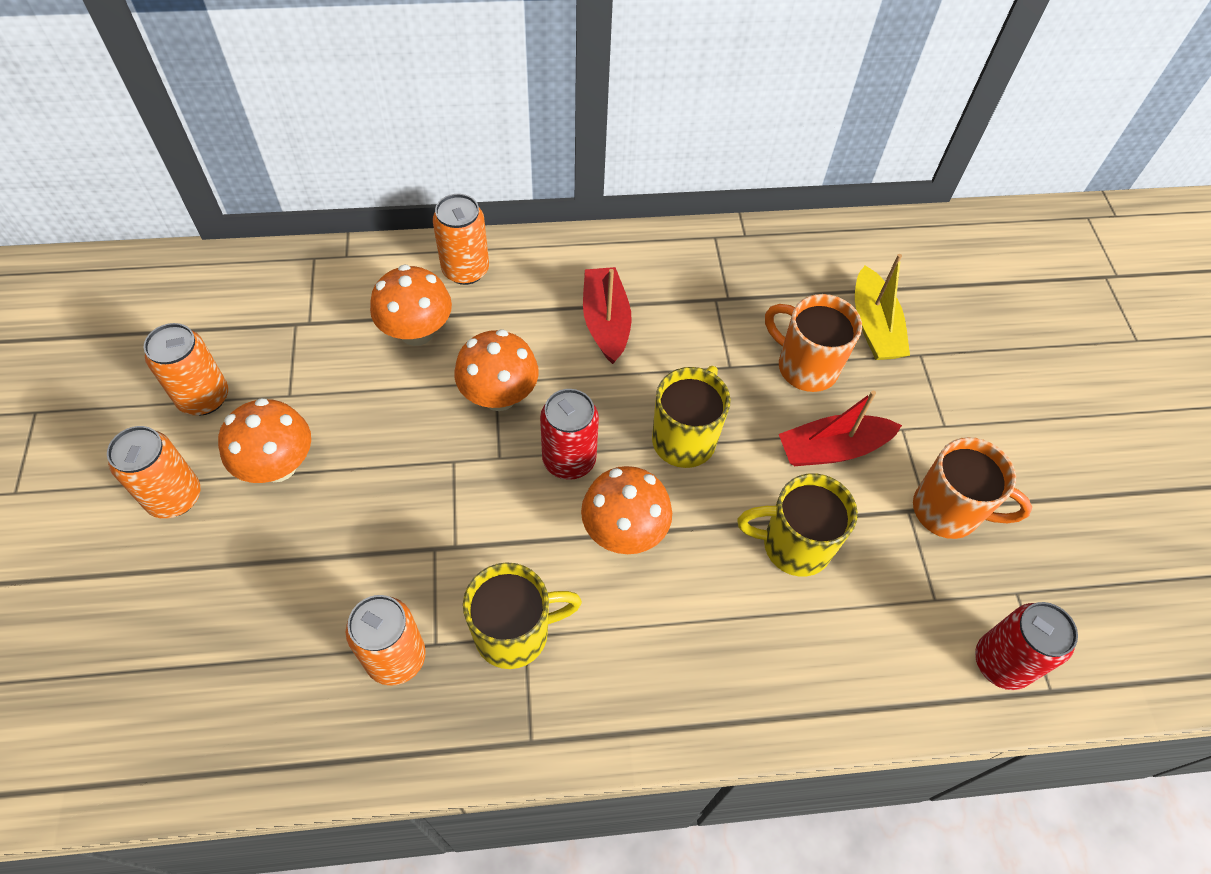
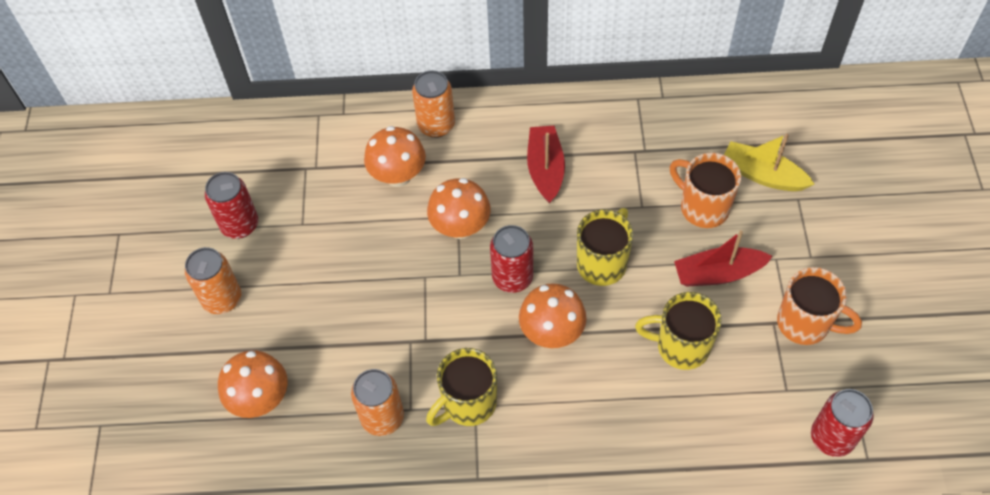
camera: 10 degrees right, 0 degrees up
(204, 397) = (240, 225): orange can -> red can
(278, 465) = (296, 277): orange mushroom -> orange mushroom (260, 399)
(514, 633) = (468, 403): yellow mug -> yellow mug turned 150 degrees clockwise
(874, 326) = (762, 175): yellow boat -> yellow boat turned 120 degrees clockwise

